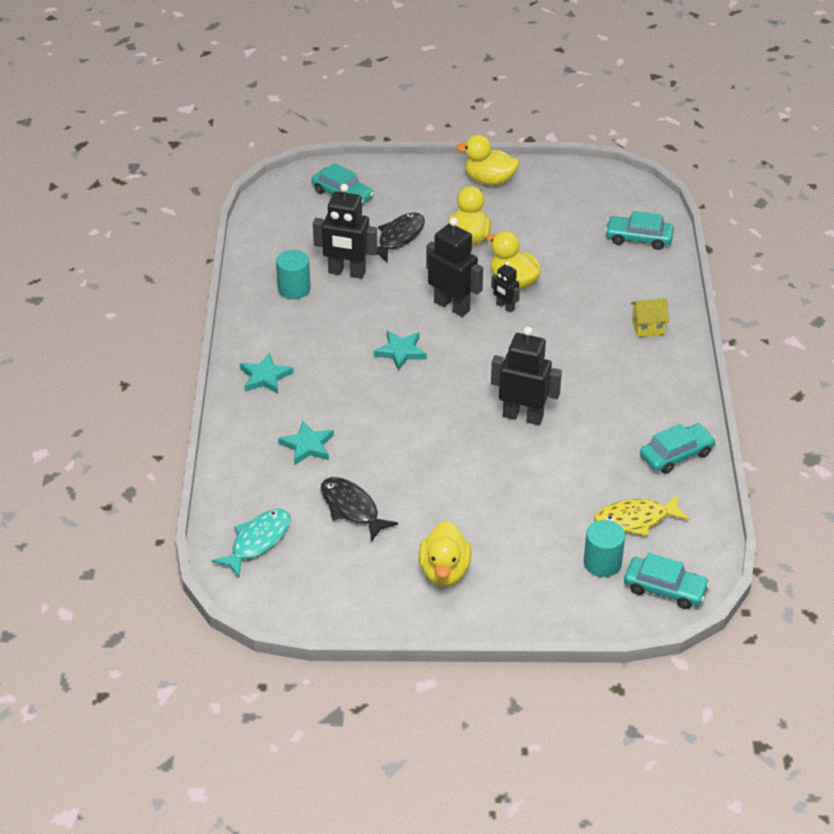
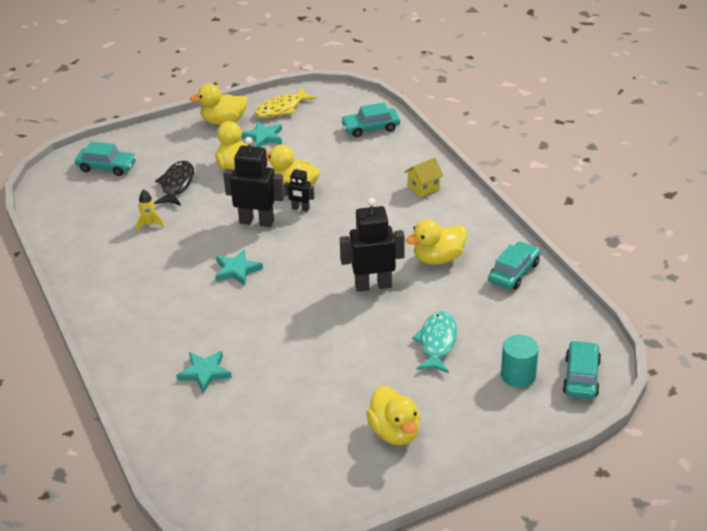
camera: 25 degrees left, 5 degrees down
(257, 542) = (211, 471): turquoise fish -> turquoise fish (437, 343)
(265, 377) = (129, 329): turquoise star -> turquoise star (263, 137)
(294, 289) = (110, 251): turquoise cylinder -> none
(347, 272) = (149, 224): black robot -> yellow rocket
(352, 508) = (279, 410): black fish -> none
(608, 411) = (438, 258): none -> yellow duck
(635, 519) = (519, 332): yellow fish -> yellow fish (282, 109)
(665, 589) = (581, 377): turquoise car -> turquoise car turned 75 degrees counterclockwise

